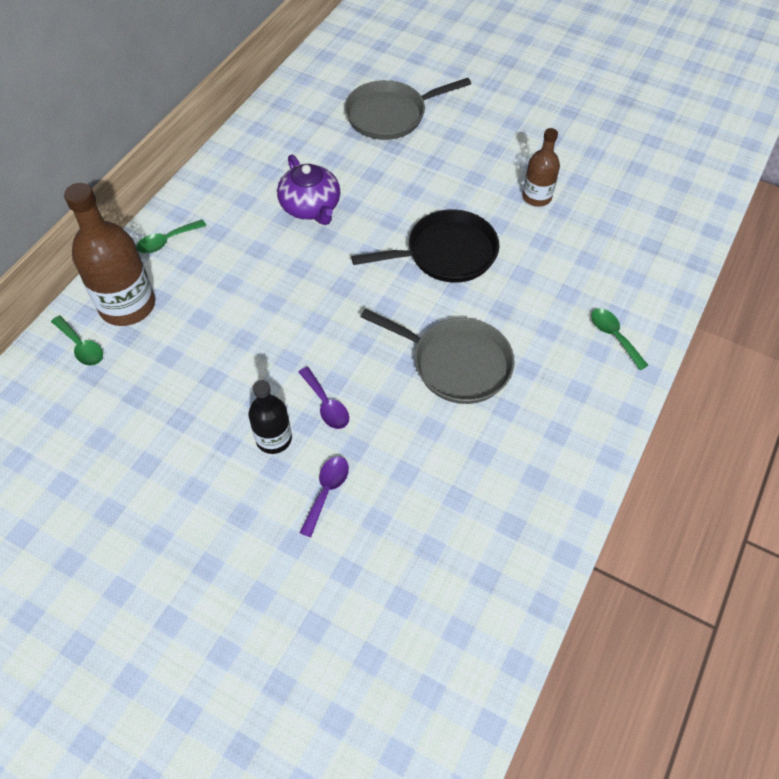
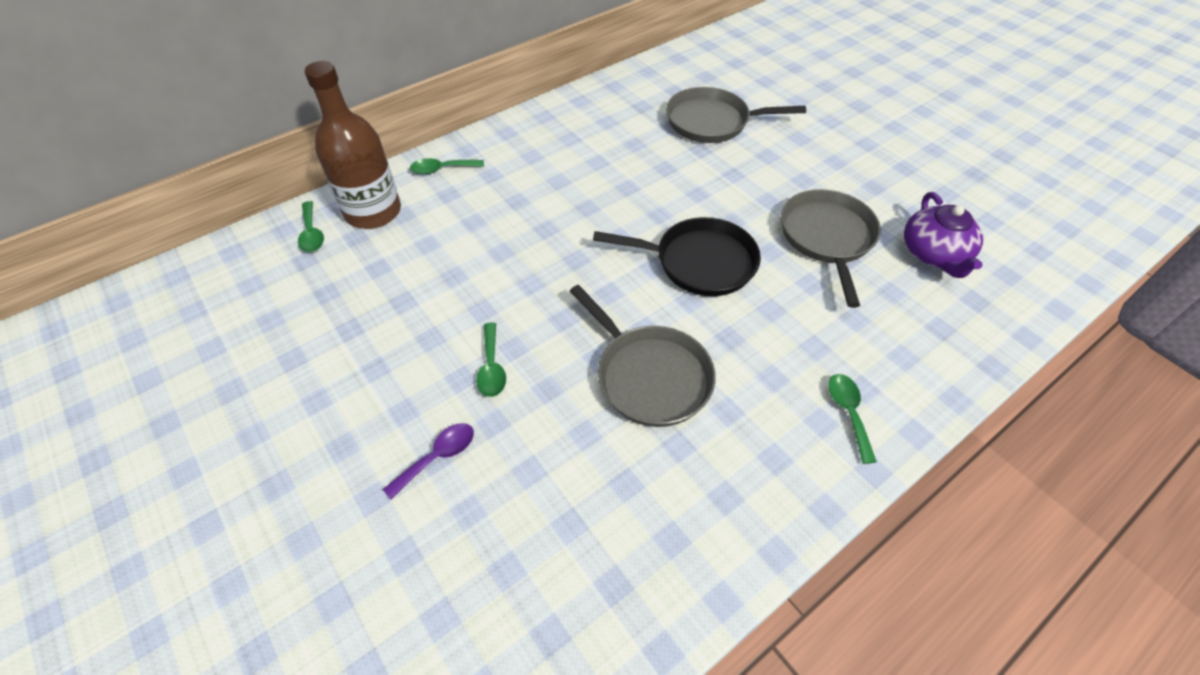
camera: 25 degrees right, 5 degrees down
(274, 439) = (420, 381): black bottle -> none
(311, 207) = (589, 179): purple teapot -> purple teapot (934, 254)
(326, 405) = (491, 367): purple spoon -> green spoon
(536, 197) = (827, 238): brown bottle -> grey pan

